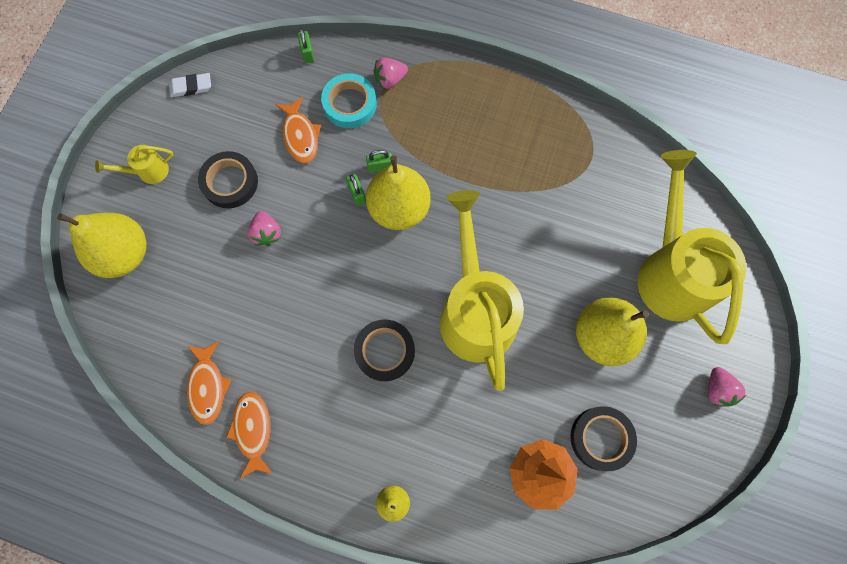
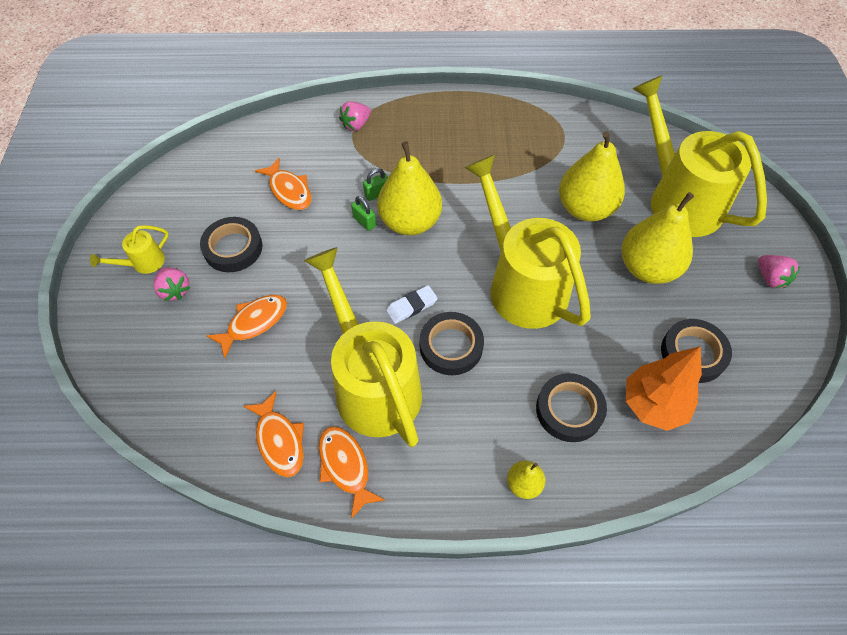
camera: 20 degrees left, 15 degrees down
(124, 254) = (142, 344): yellow pear -> yellow pear (585, 208)
(191, 87) = (163, 181): white eraser -> white eraser (411, 306)
(223, 266) = (254, 323): none -> orange fish
(267, 233) = (288, 280): pink strawberry -> pink strawberry (175, 290)
(303, 361) = (372, 382): none -> yellow watering can
(307, 53) = (269, 125): green padlock -> none
(349, 104) = (326, 153): turquoise tape -> none
(462, 450) = (569, 410): none -> black tape

